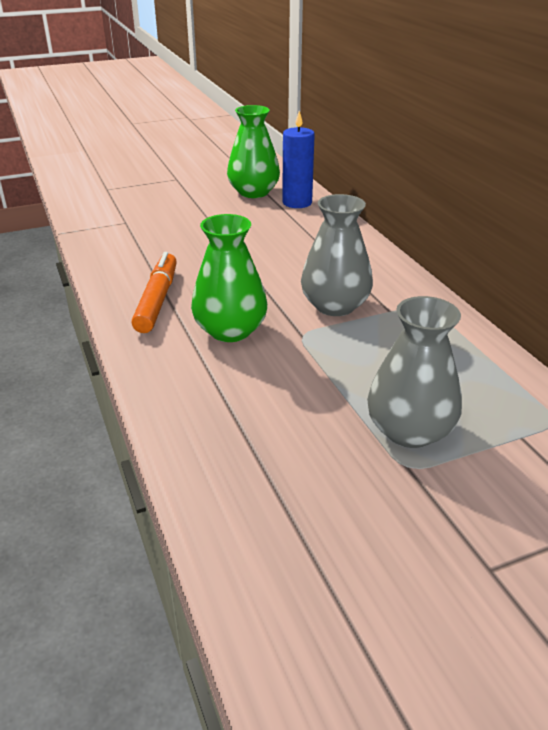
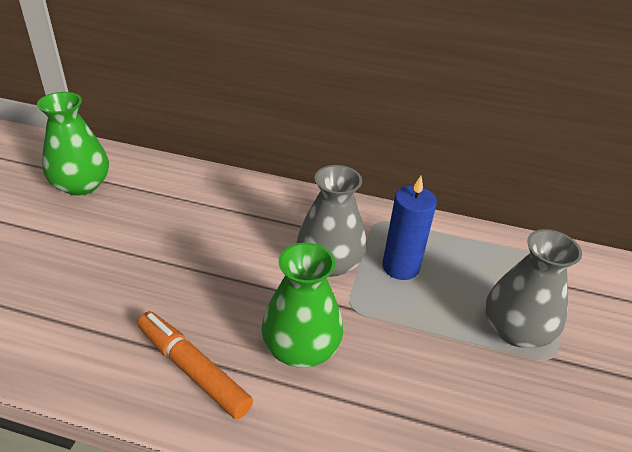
camera: 55 degrees left, 5 degrees up
(297, 202) = (141, 175): blue candle -> blue candle (400, 267)

